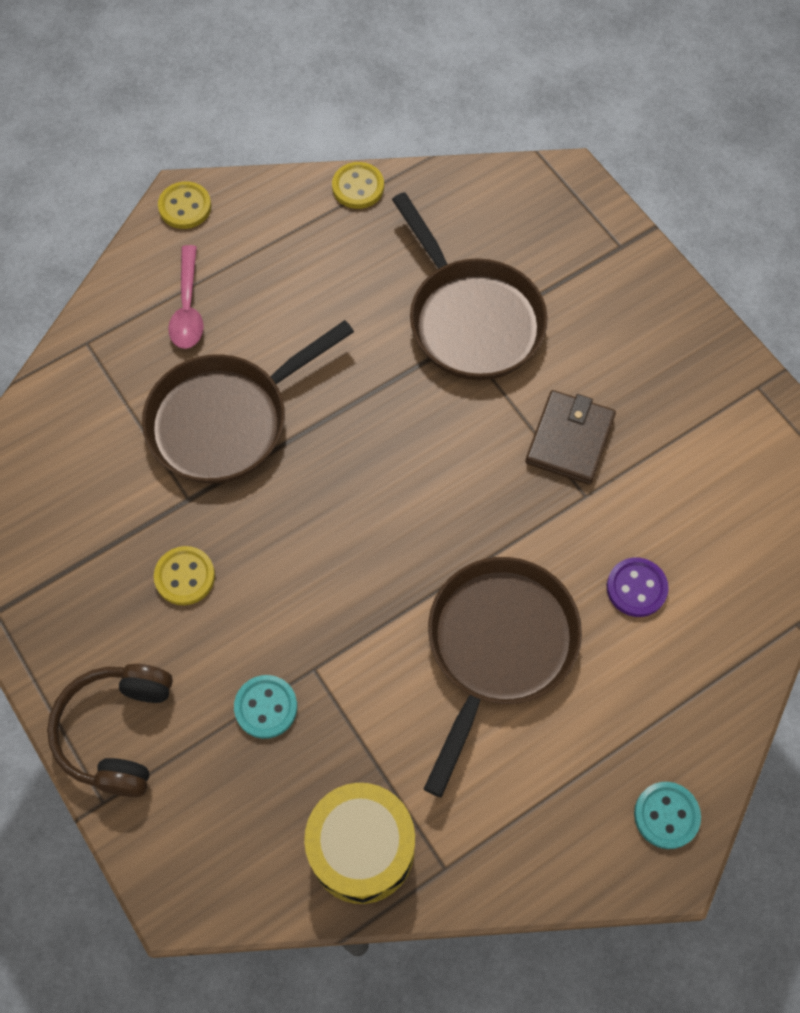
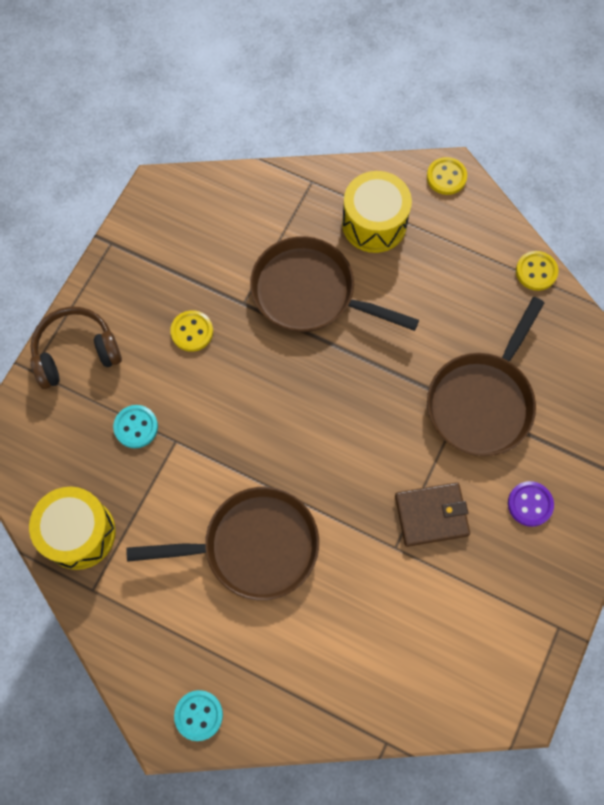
camera: 60 degrees right, 5 degrees up
(188, 308) = (374, 223): pink spoon -> yellow drum
(636, 588) = (347, 616): purple button -> purple button (530, 504)

